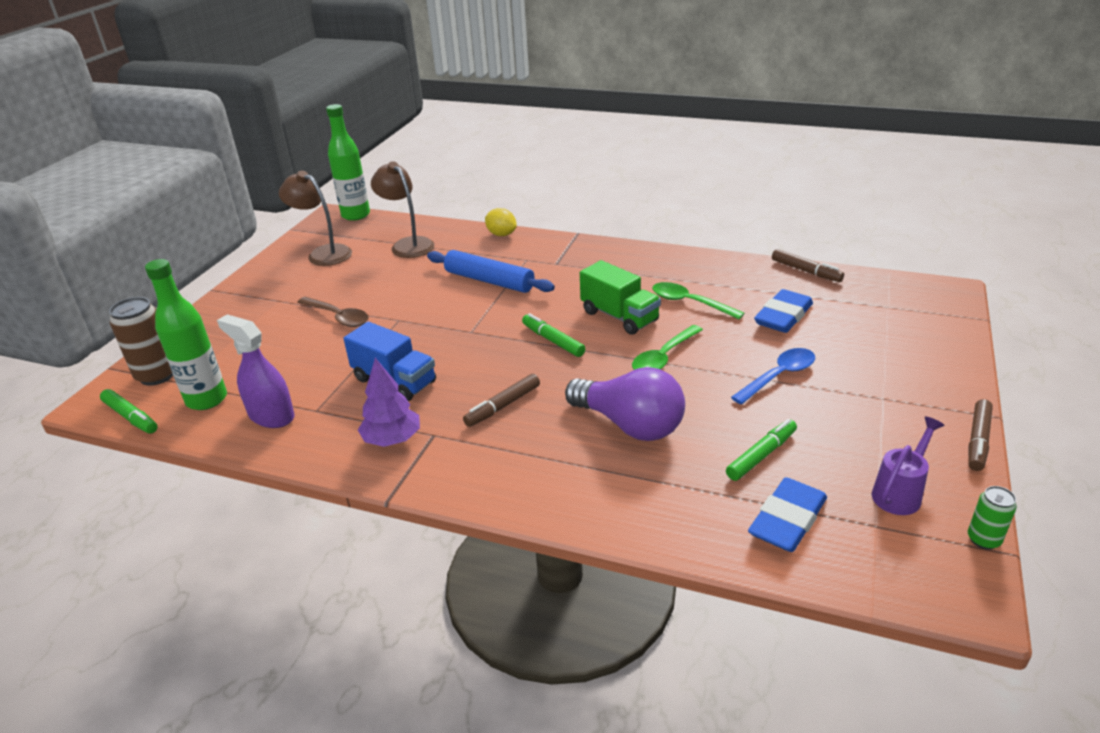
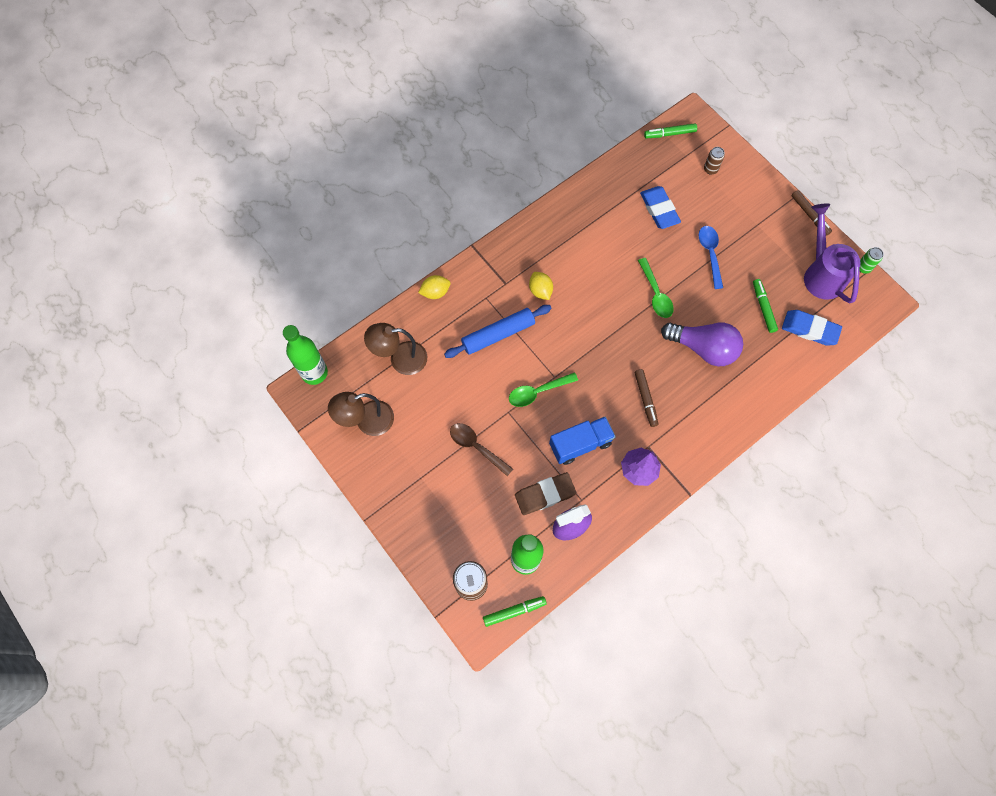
camera: 60 degrees left, 35 degrees up
(306, 381) = (545, 494): none -> brown eraser
(338, 317) = (476, 447): brown spoon -> brown spoon turned 120 degrees counterclockwise
(553, 340) = (598, 338): green marker -> green marker (669, 134)
(571, 284) = (540, 291): none -> yellow lemon
(619, 316) = (598, 288): green truck -> none
(630, 425) = (703, 348): purple light bulb -> purple light bulb turned 45 degrees clockwise
(689, 303) = (610, 244): green spoon -> green spoon (537, 392)
(787, 520) = (810, 329): blue eraser -> blue eraser turned 45 degrees counterclockwise
(806, 271) = (622, 162): brown marker -> none
(900, 330) = (710, 169): none -> brown can
(900, 492) = (821, 273): purple watering can -> purple watering can, size x1.70

